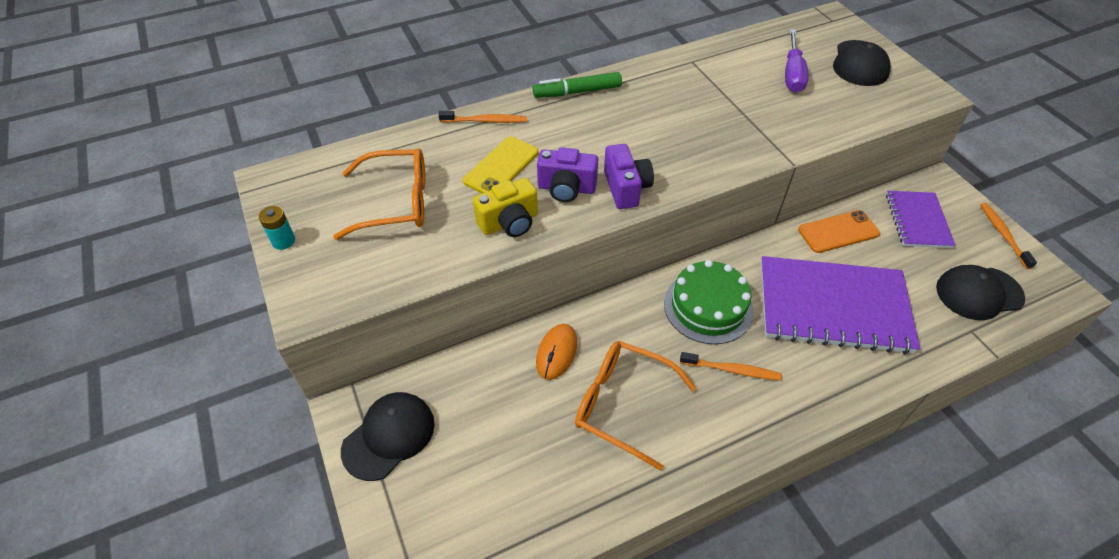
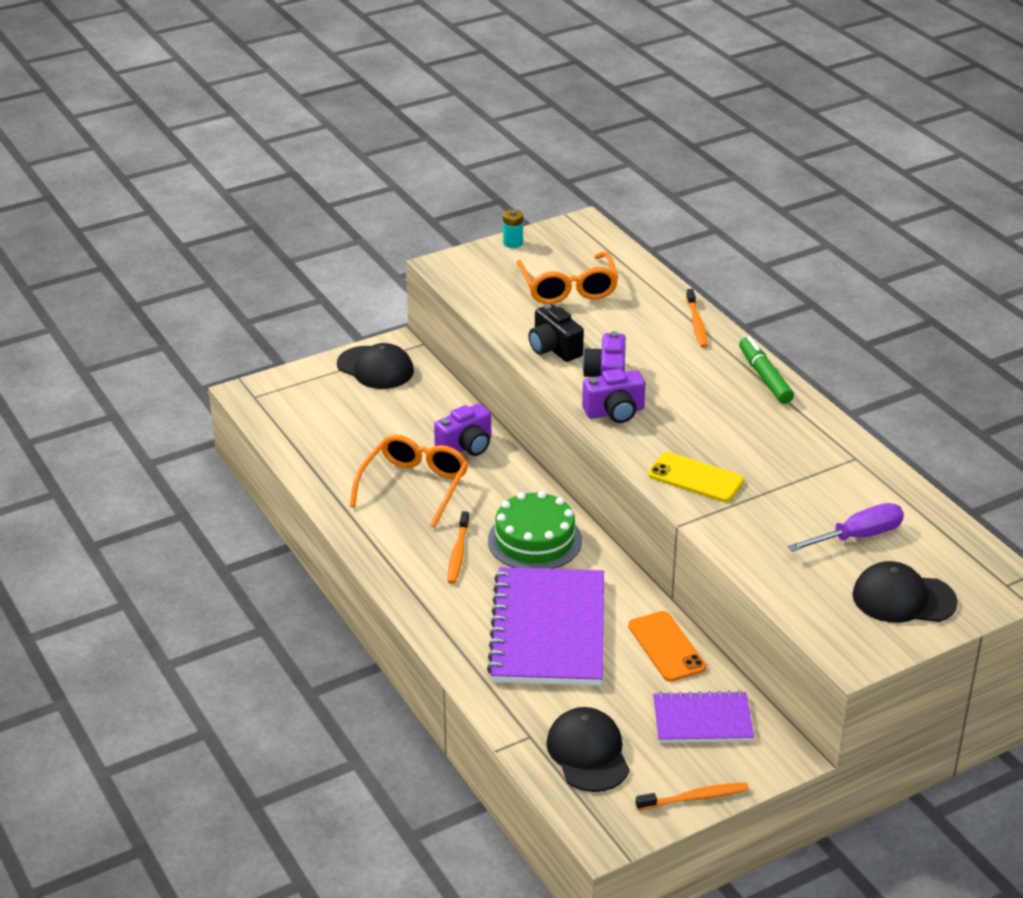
camera: 85 degrees right, 15 degrees down
(501, 167) = (629, 338): yellow phone -> yellow phone (695, 478)
(509, 223) = (554, 349): yellow camera -> black camera
(556, 353) = (466, 447): orange mouse -> purple camera
(792, 74) = (857, 537): purple screwdriver -> purple screwdriver turned 150 degrees clockwise

